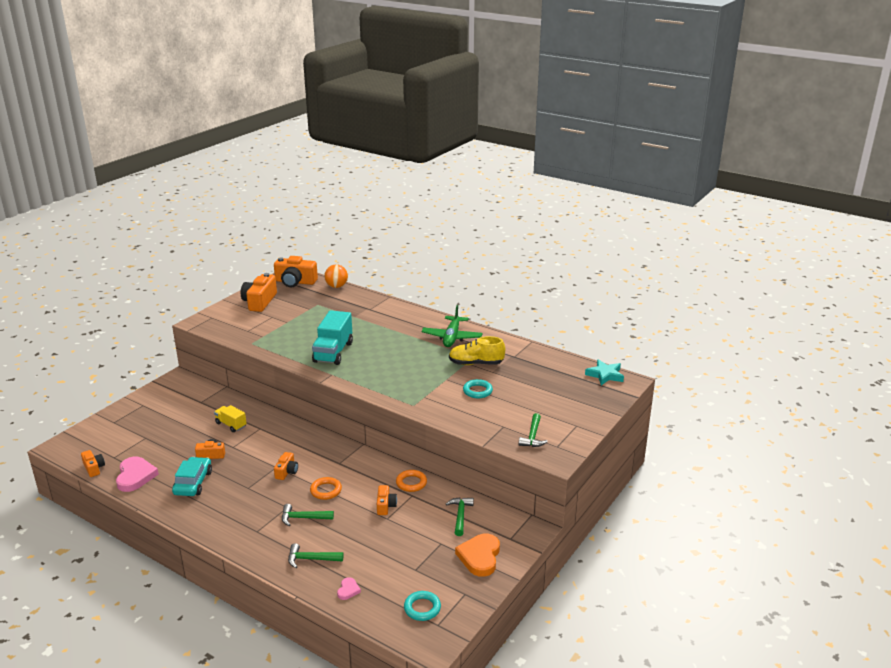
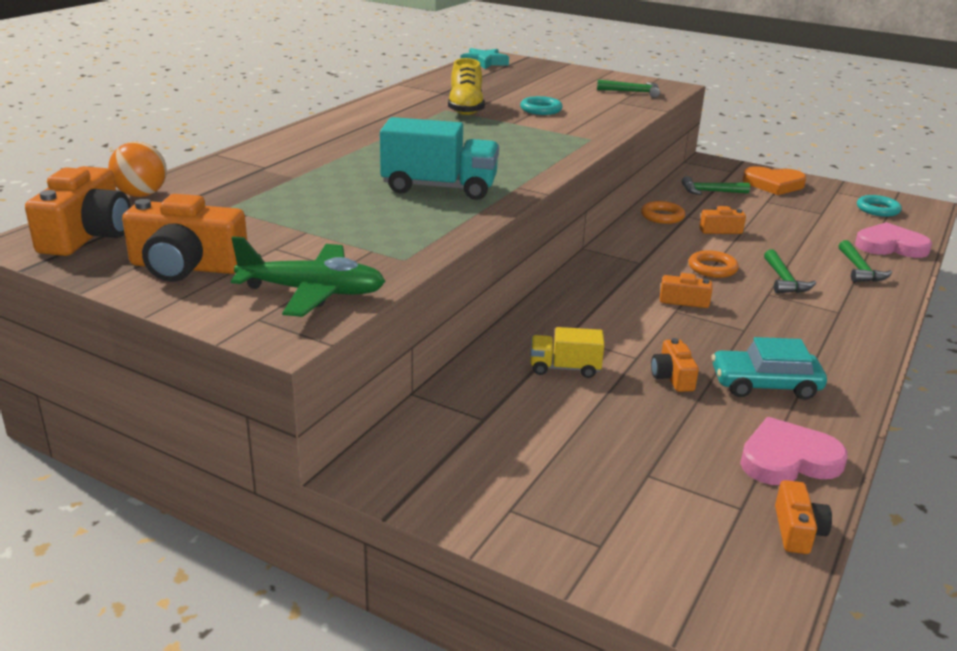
camera: 95 degrees left, 0 degrees up
(94, 468) = (797, 530): orange camera -> orange camera turned 135 degrees clockwise
(231, 425) = (564, 368): yellow truck -> yellow truck turned 60 degrees clockwise
(348, 590) = (890, 246): pink heart -> pink heart, size x2.06
(452, 337) = (385, 118): green plane -> green plane (312, 292)

